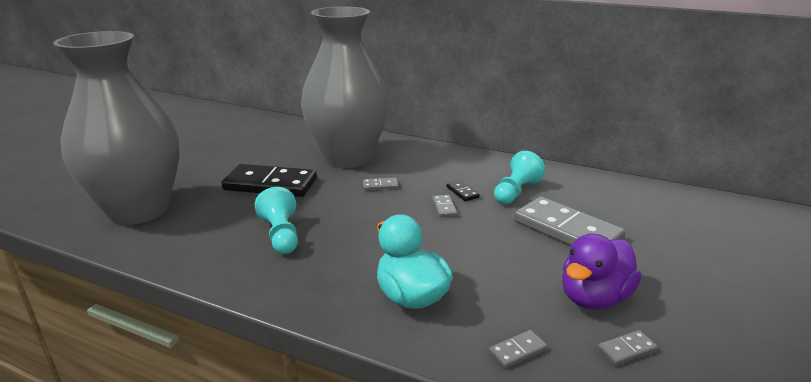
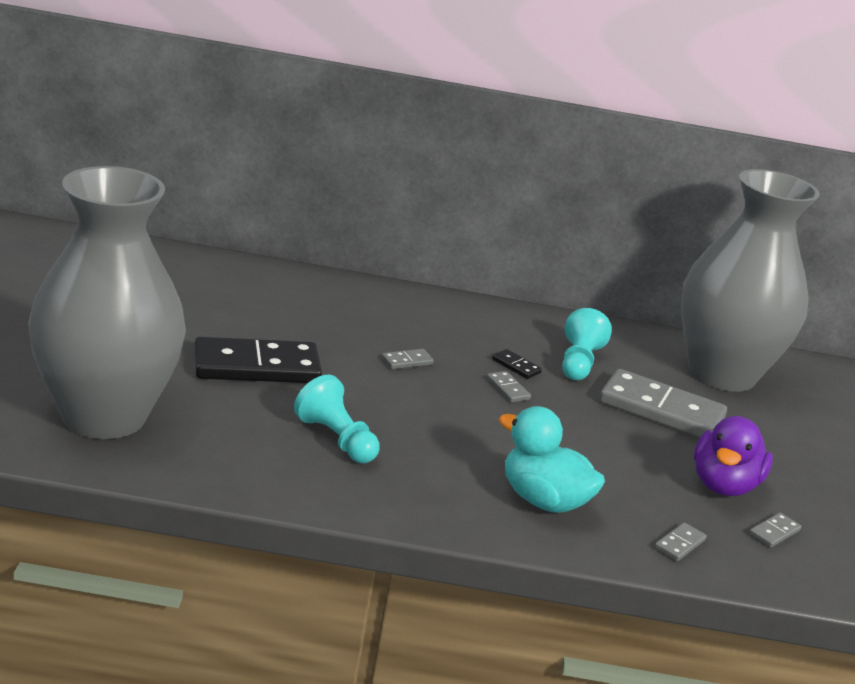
camera: 25 degrees left, 0 degrees up
(348, 158) = (330, 319): grey vase -> grey vase (721, 374)

